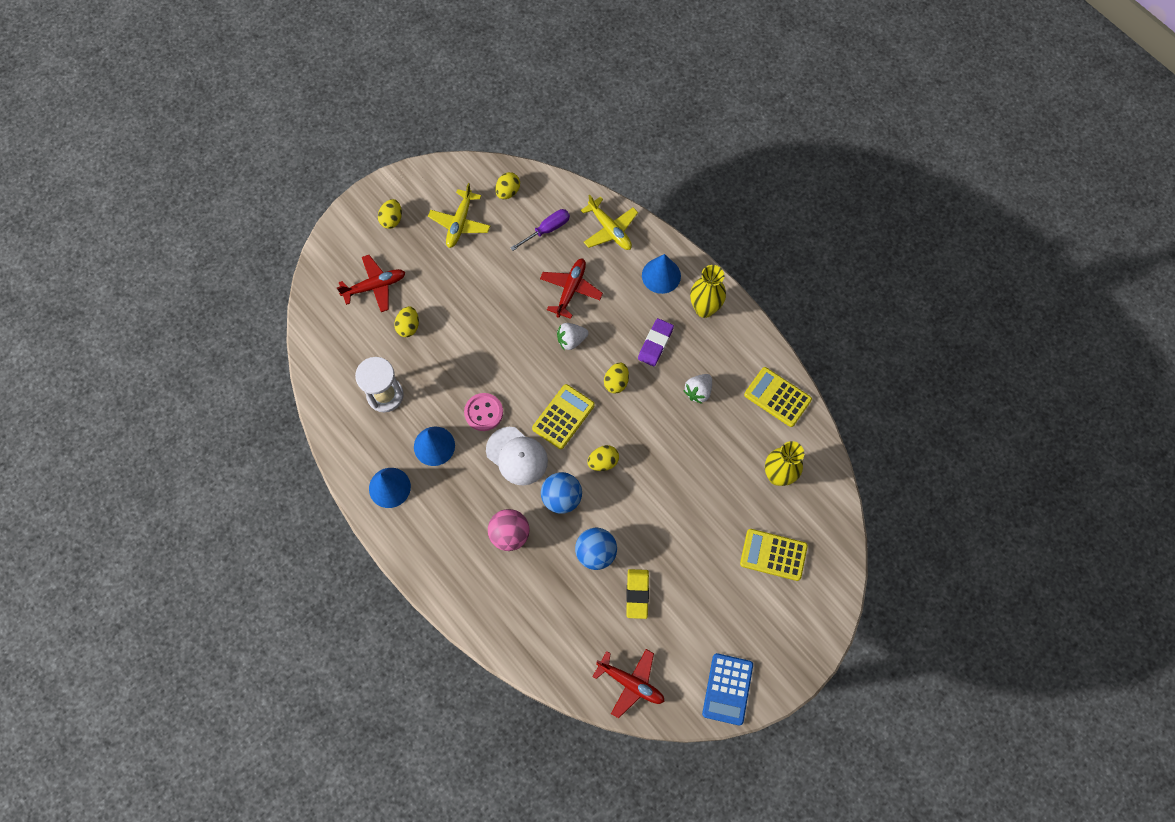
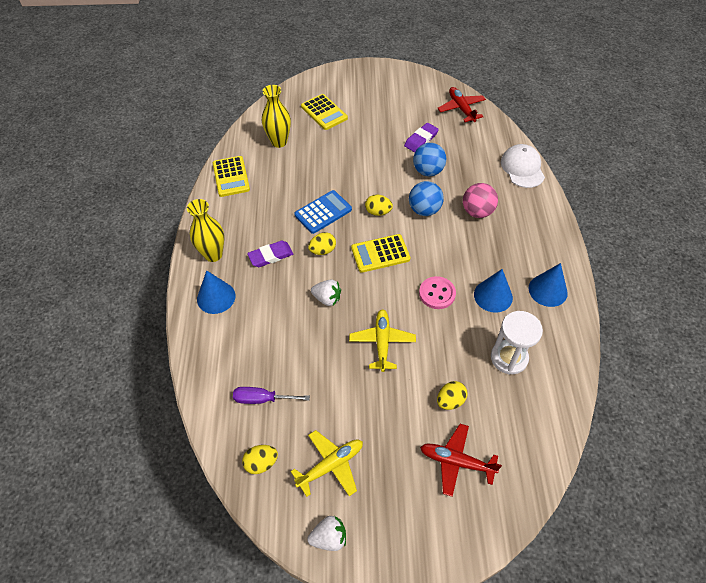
camera: 140 degrees left, 15 degrees down
(392, 219) = (392, 522): yellow egg -> none
(517, 456) = (435, 251): white cap -> white cap (522, 168)
(571, 289) = (291, 335): red plane -> none
(610, 229) = (214, 360): yellow plane -> yellow plane (382, 342)
(637, 594) = (421, 140): yellow eraser -> purple eraser
(698, 391) = (275, 210): white strawberry -> white strawberry (329, 538)
(727, 689) = (409, 80): blue calculator -> blue calculator (323, 212)

